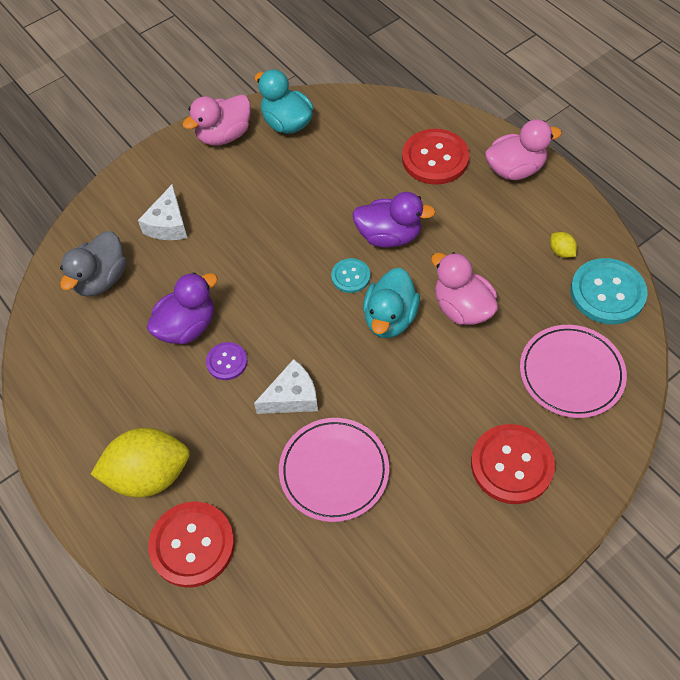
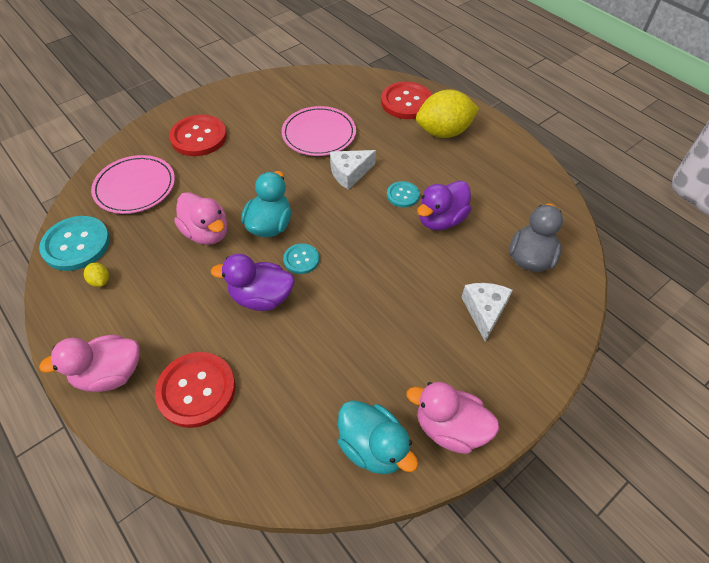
camera: 175 degrees right, 5 degrees down
(224, 135) = (450, 428): pink duck -> pink duck turned 120 degrees counterclockwise
(227, 362) = (403, 195): purple button -> turquoise button

